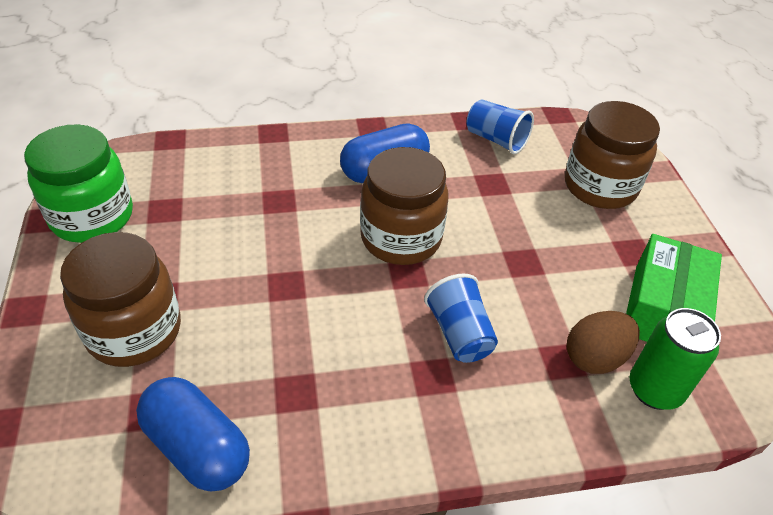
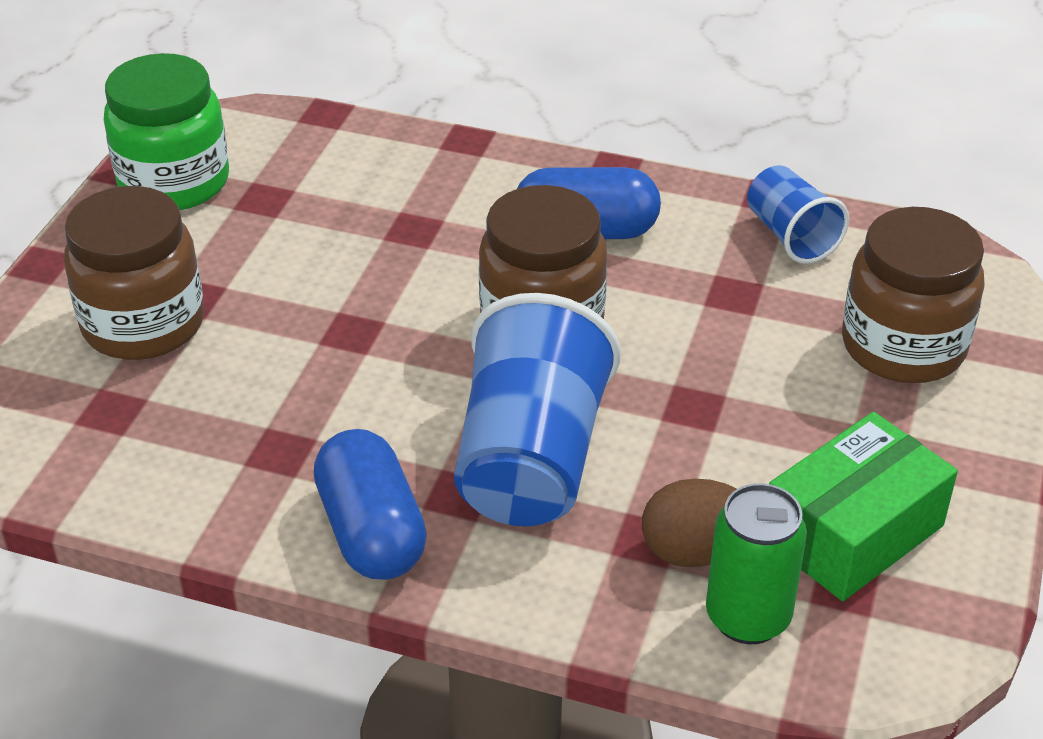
camera: 30 degrees right, 5 degrees down
(197, 447) = (136, 466): blue capsule -> blue capsule (371, 532)
(459, 333) = (531, 460): blue cup -> blue cup, size x1.81

